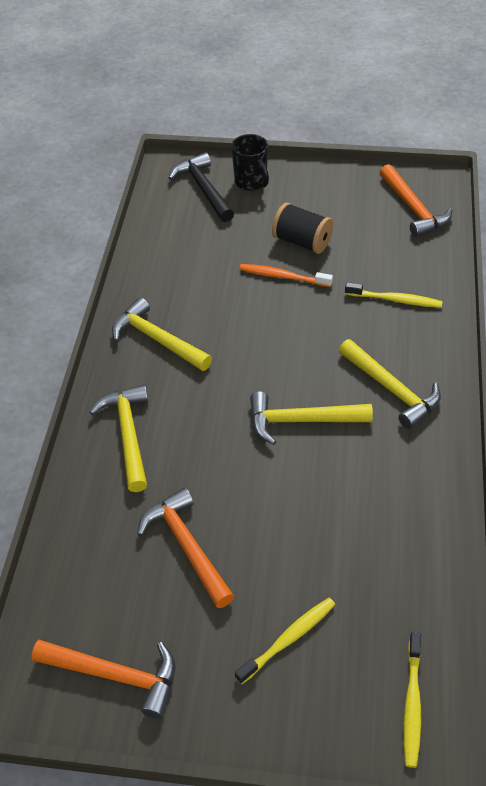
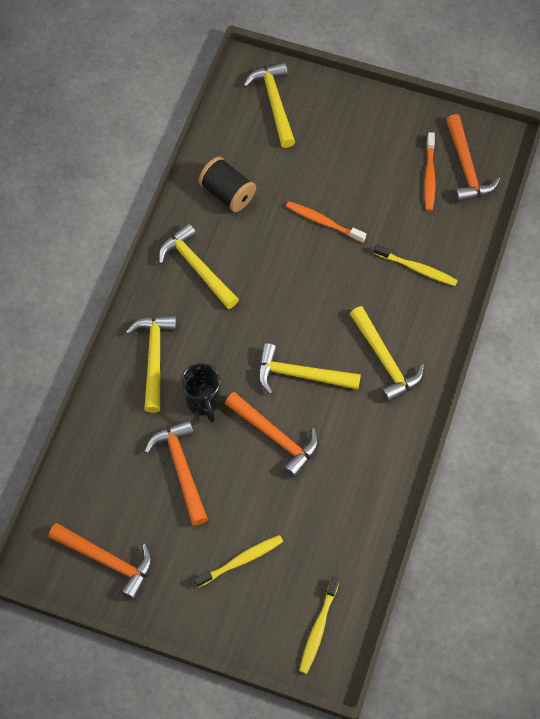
camera: 10 degrees right, 15 degrees up
(203, 189) = (274, 103): black hammer -> yellow hammer
(251, 182) = (321, 104): black mug -> black mug (203, 401)
(292, 490) = (276, 437): none -> orange hammer
(302, 242) = (351, 186): black spool -> black spool (227, 193)
(379, 221) = (429, 176): none -> orange toothbrush

